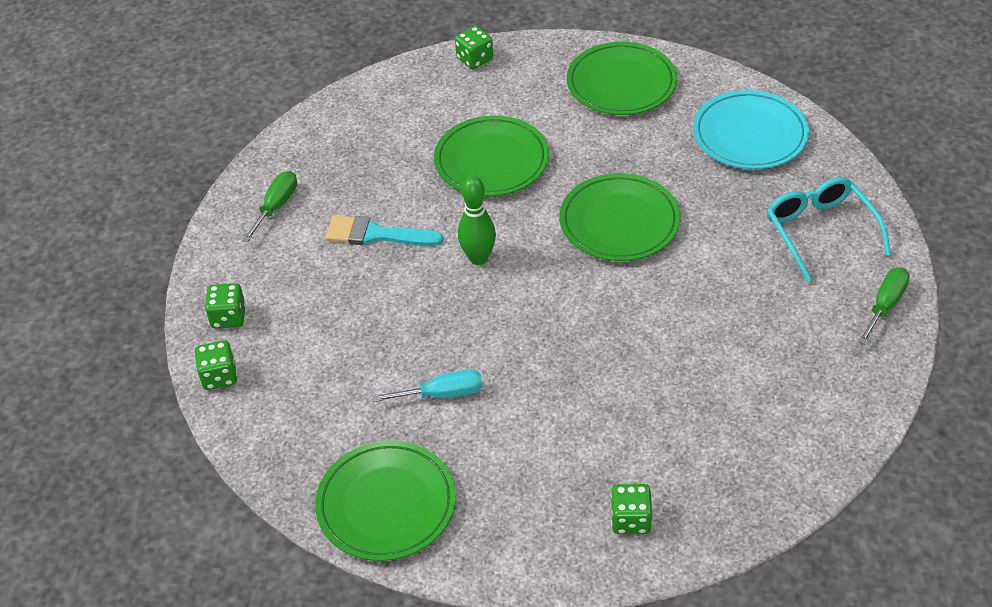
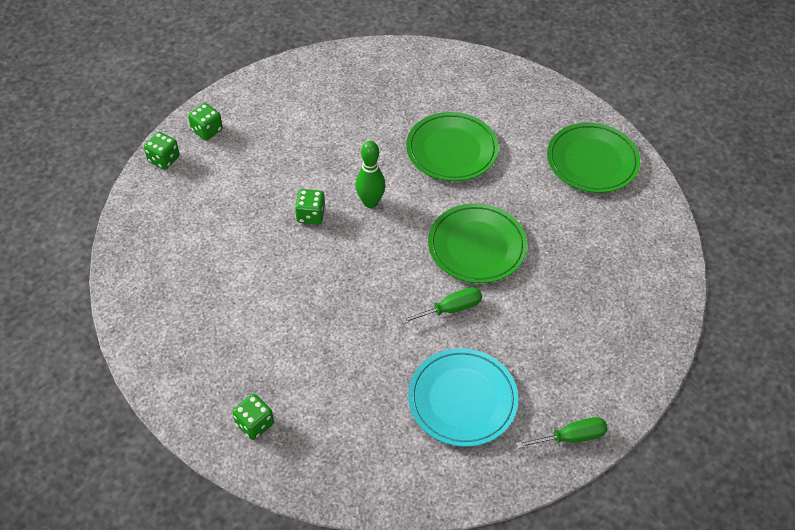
camera: 40 degrees right, 5 degrees up
(276, 206) = (305, 87): green screwdriver -> green screwdriver (451, 309)
(376, 234) = (335, 144): turquoise brush -> none
(386, 504) = (151, 299): green plate -> none
(442, 394) = (253, 264): turquoise screwdriver -> none
(475, 59) = (522, 80): green dice -> green dice (310, 215)
(749, 135) = (631, 257): turquoise plate -> turquoise plate (462, 400)
(820, 231) = (593, 355): turquoise glasses -> none

